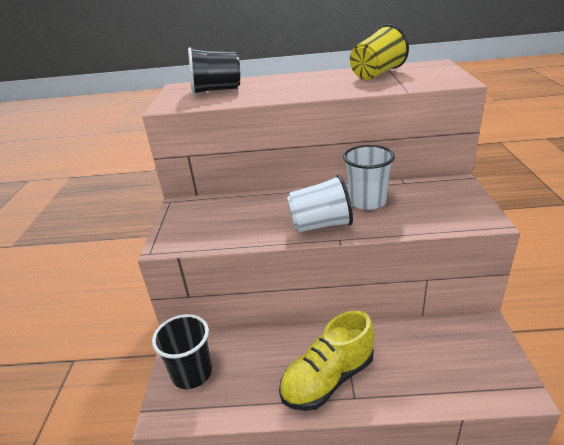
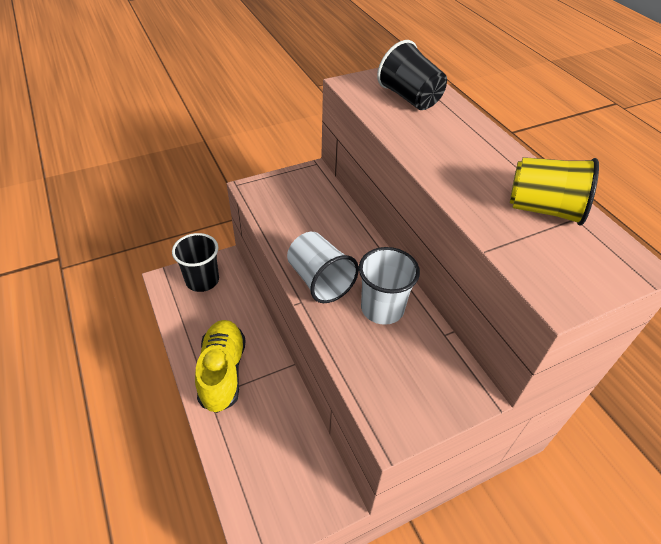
camera: 60 degrees right, 15 degrees up
(328, 379) = (222, 372): yellow shoe -> yellow shoe turned 60 degrees clockwise

